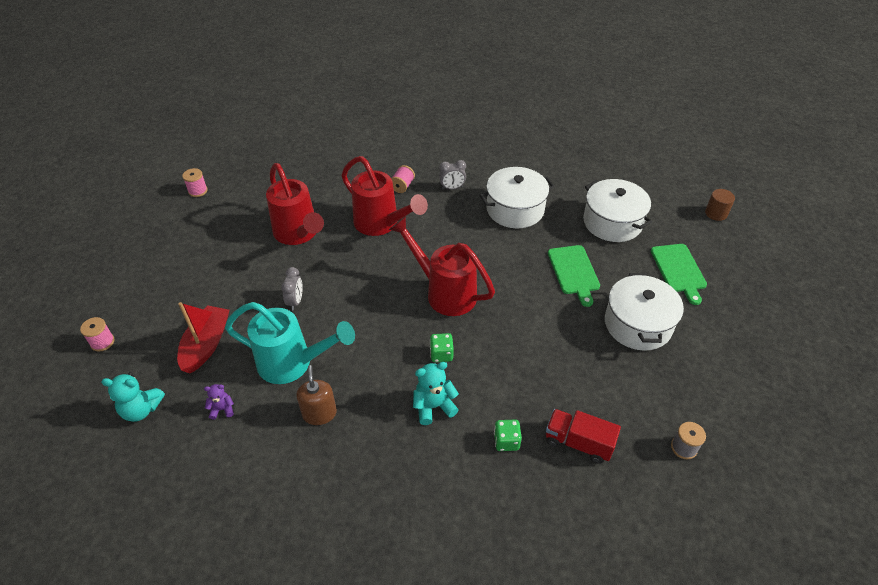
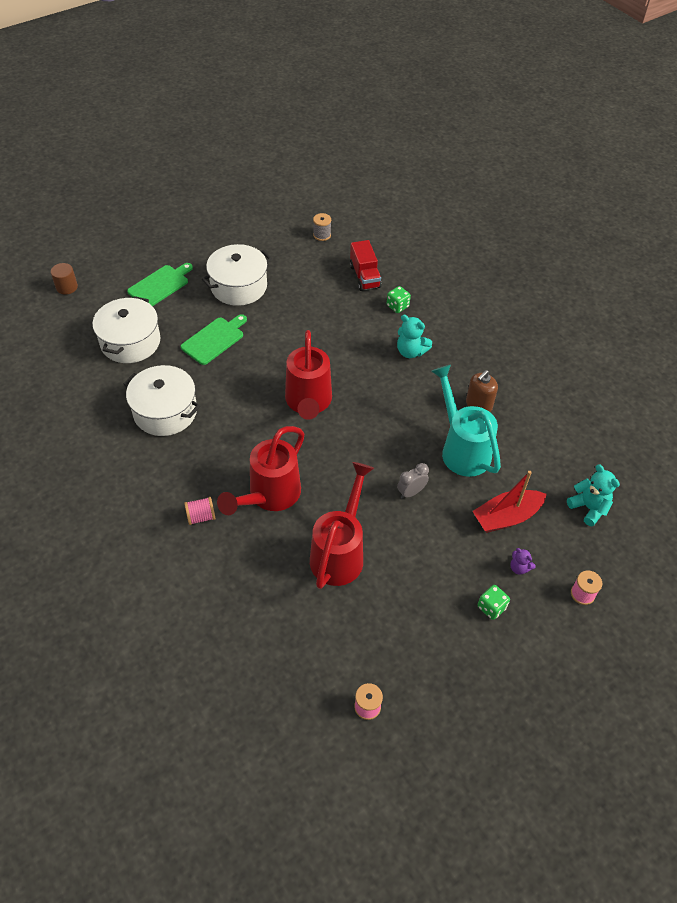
camera: 130 degrees left, 5 degrees up
(222, 409) = (535, 460): purple teddy bear -> purple teddy bear (519, 568)
(381, 224) = (269, 496): red watering can -> red watering can turned 150 degrees counterclockwise
(441, 354) = (367, 371): green dice -> green dice (491, 607)
(452, 188) = (171, 474): grey clock -> none

